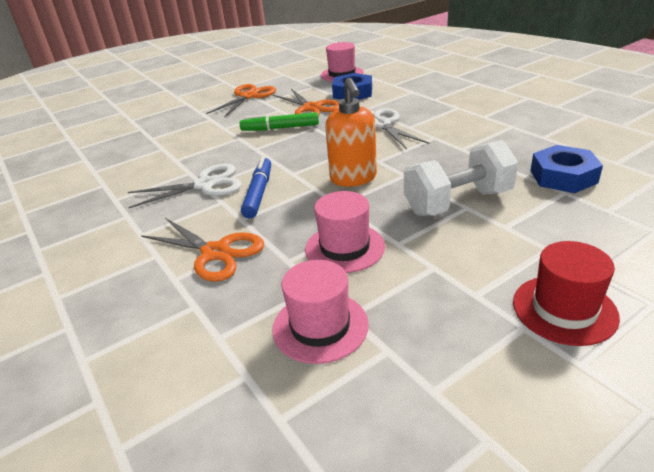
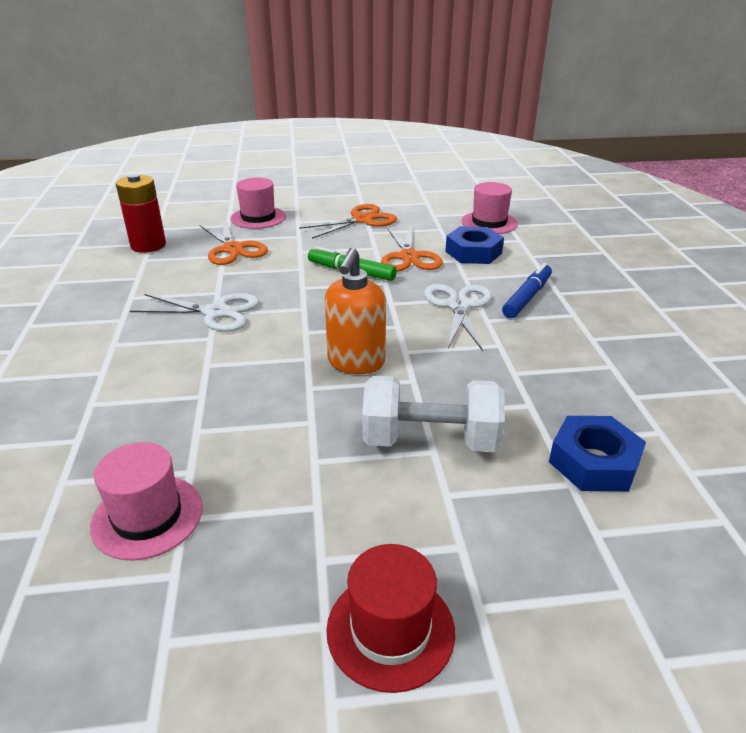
camera: 25 degrees right, 0 degrees up
(84, 161) = (148, 245): none -> red battery
(216, 252) = (148, 392): orange scissors -> orange scissors (233, 249)
(259, 193) = (251, 342): blue marker -> blue marker (527, 297)
(344, 248) = (259, 441): pink hat -> pink hat (258, 217)

